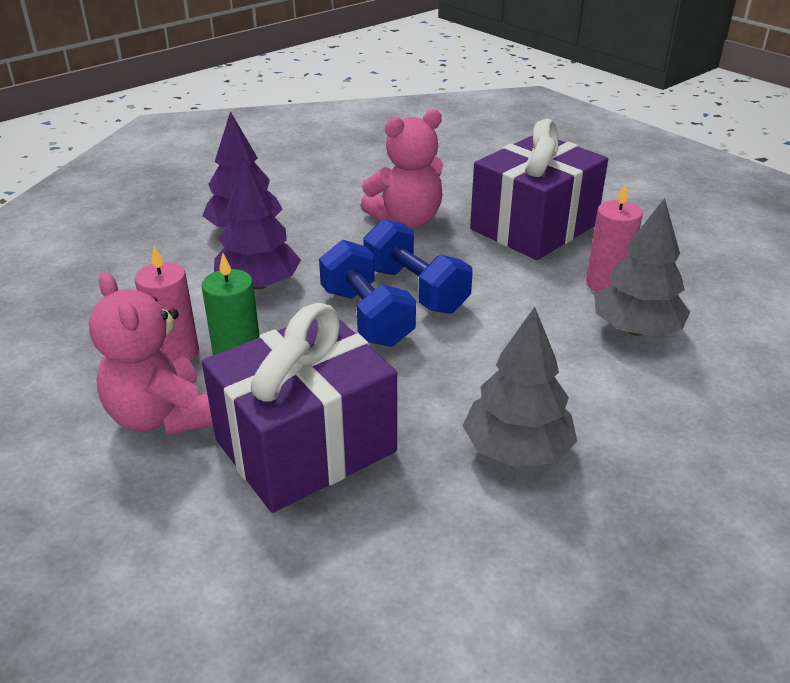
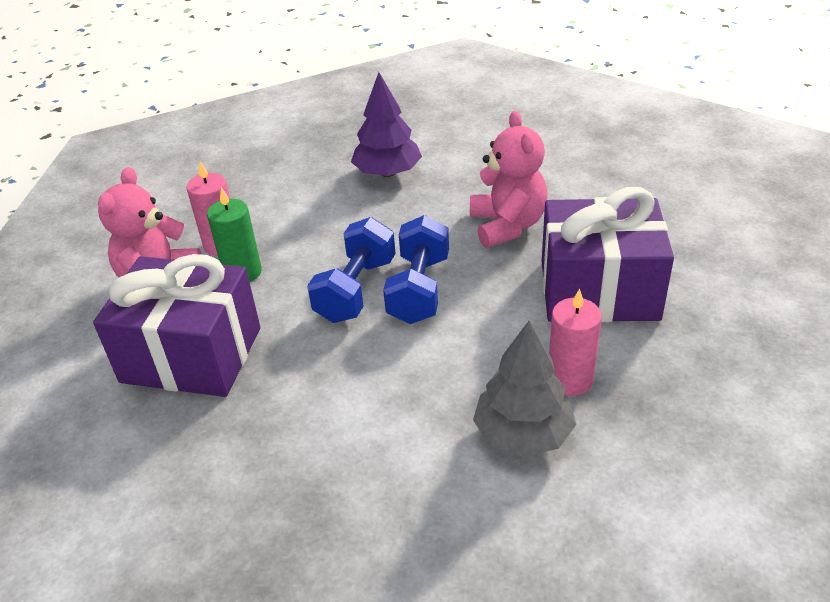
camera: 50 degrees right, 5 degrees up
(258, 284) = (332, 222): purple tree -> none
(406, 220) = (507, 225): pink teddy bear -> pink teddy bear turned 120 degrees counterclockwise
(517, 450) = (288, 453): grey tree -> none

